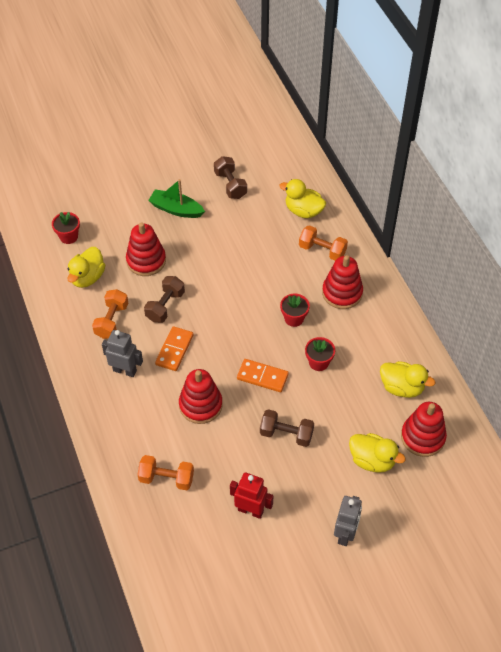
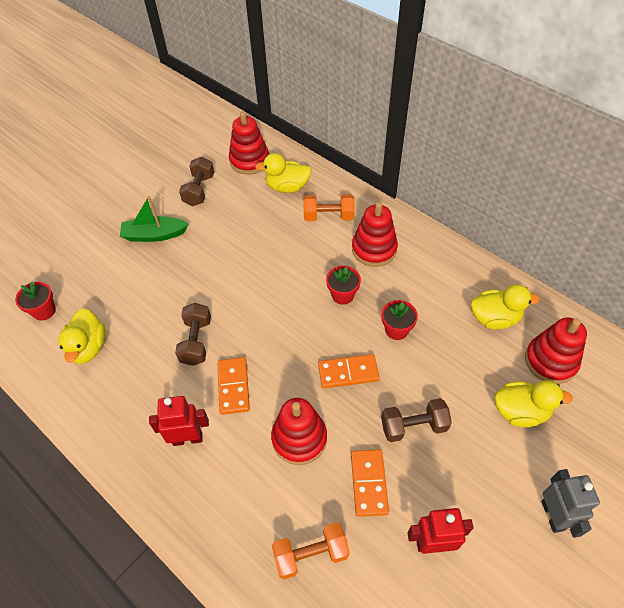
camera: 25 degrees left, 0 degrees up
(112, 321) = (142, 385): orange dumbbell -> none
(125, 370) = (187, 438): grey robot -> red robot
(146, 260) = (148, 301): red stacking toy -> red stacking toy (249, 161)
(230, 185) = (199, 190): brown dumbbell -> brown dumbbell turned 60 degrees clockwise
(231, 455) = (369, 483): none -> orange domino

